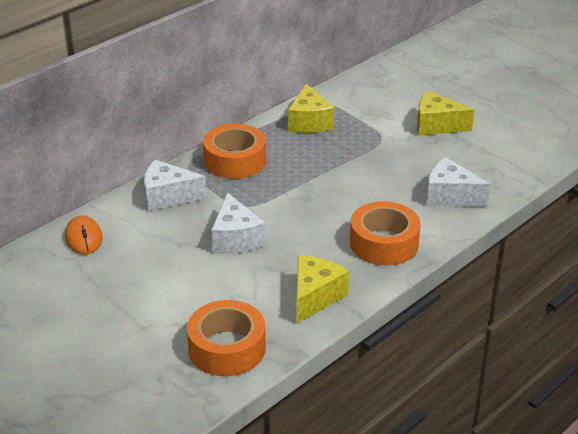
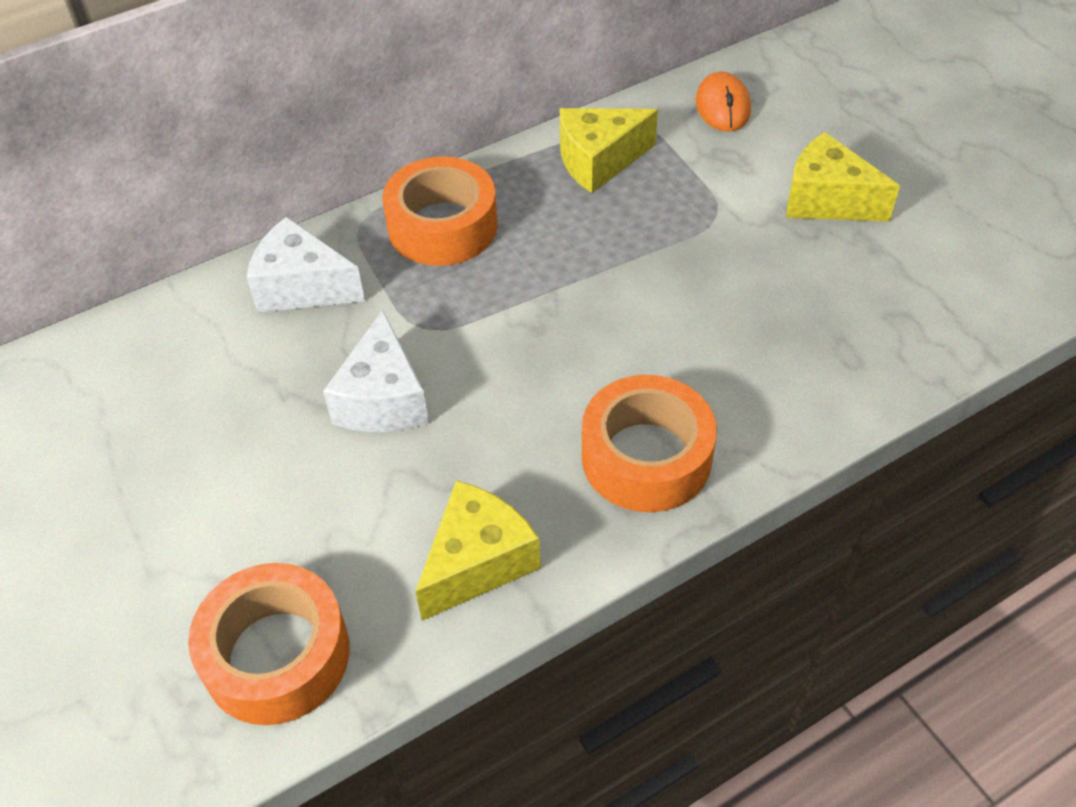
camera: 15 degrees right, 15 degrees up
(84, 238) = (130, 353): orange mouse -> orange mouse (722, 106)
(309, 122) = (599, 161): yellow cheese -> yellow cheese turned 60 degrees clockwise
(450, 196) = (804, 366): white cheese -> none

